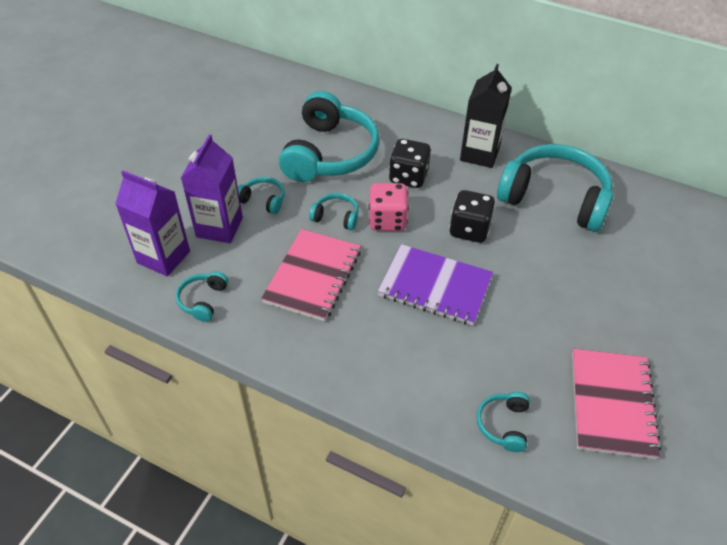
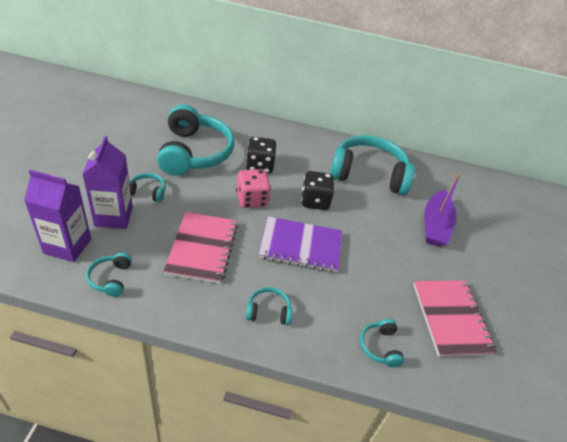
camera: 20 degrees left, 5 degrees down
(336, 217) = (210, 200): turquoise headphones -> turquoise headphones (268, 311)
(479, 154) = (308, 146): black carton -> none
(630, 278) = (435, 226): none -> purple boat

